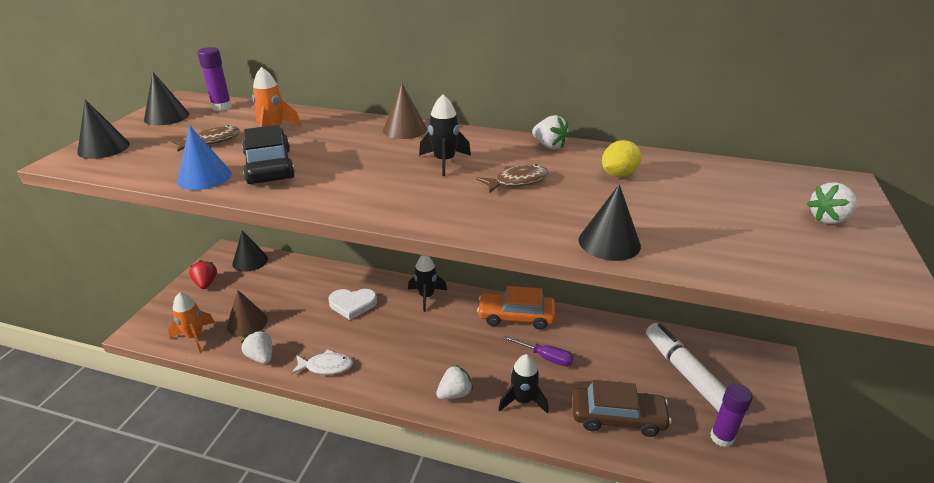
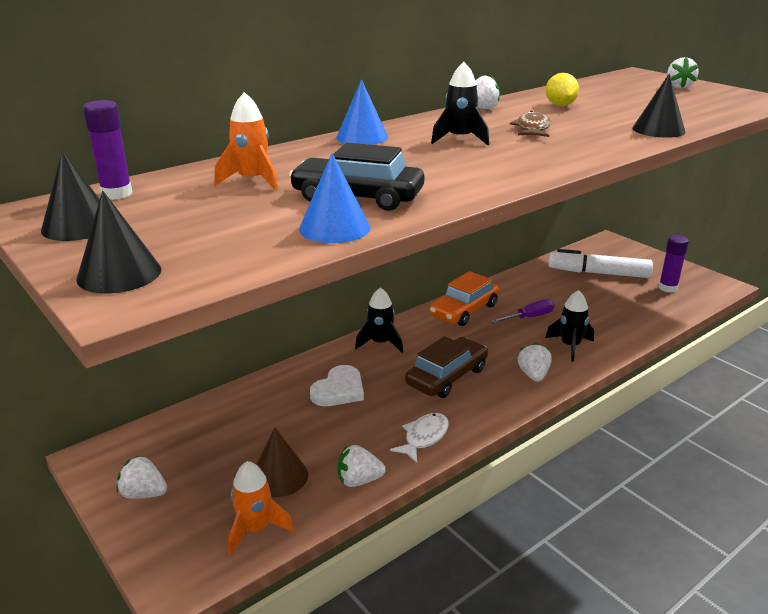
camera: 55 degrees left, 5 degrees down
(206, 283) = (144, 494): red strawberry -> white strawberry
(211, 141) = (227, 212): brown fish -> none
(250, 261) = (145, 442): black cone -> none
(404, 129) = (362, 137): brown cone -> blue cone
(617, 417) = (621, 315): brown car -> brown car (447, 376)

